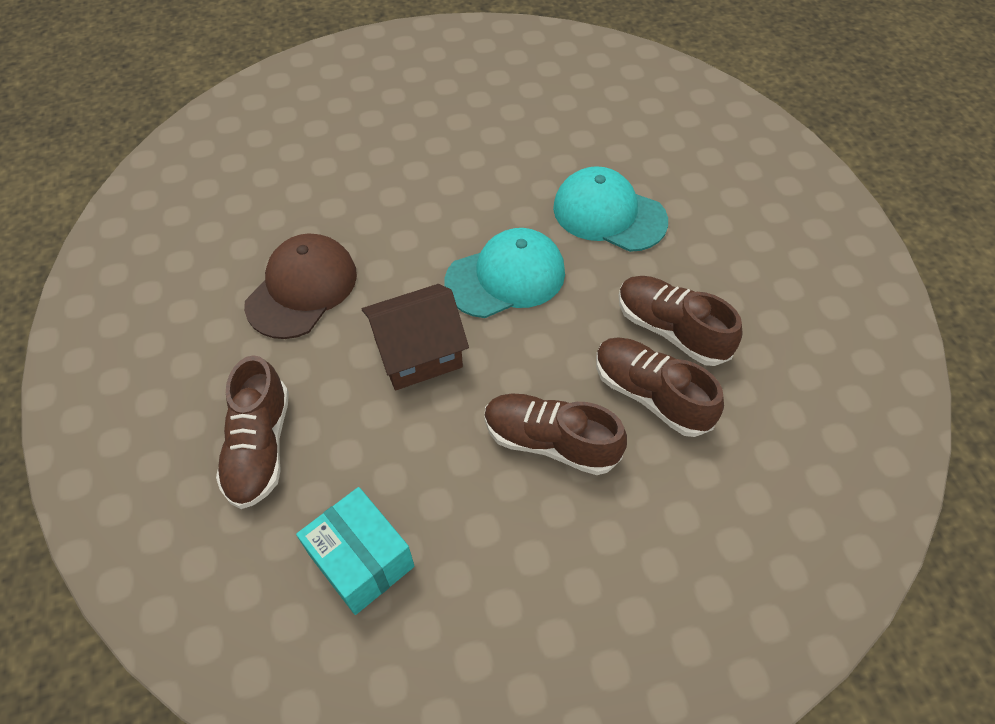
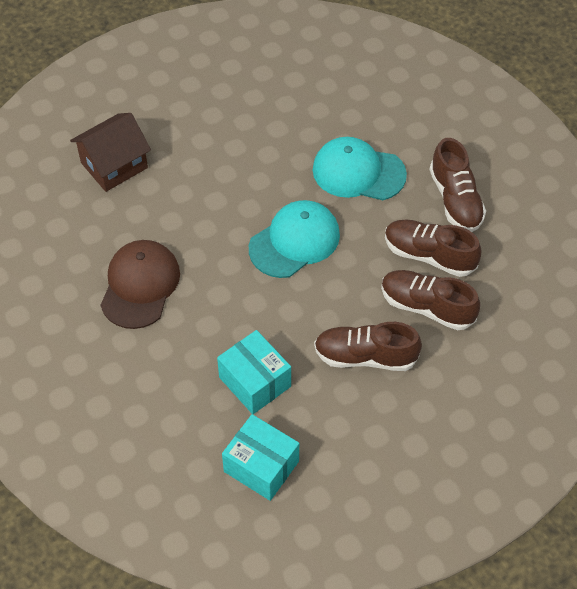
camera: 15 degrees left, 0 degrees up
(259, 447) = (158, 409): brown shoe -> brown shoe (455, 200)
(395, 441) = (255, 382): none -> turquoise box
(418, 353) = (248, 315): brown house -> brown house (114, 165)

